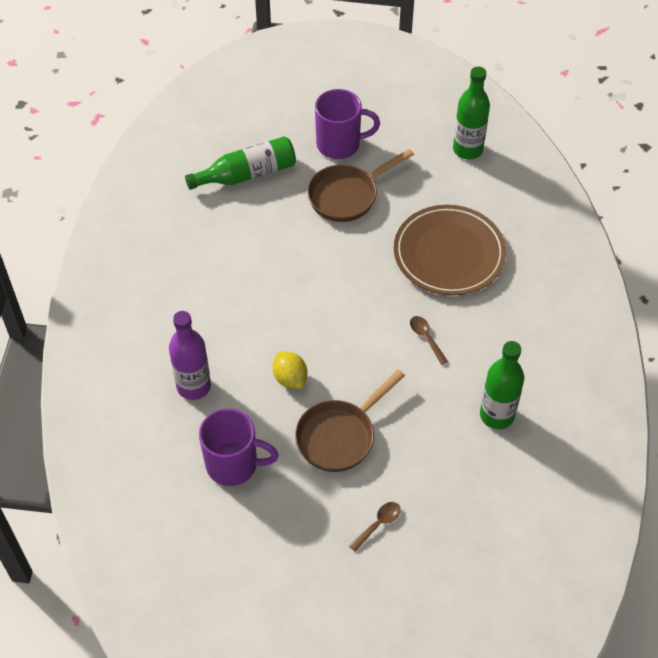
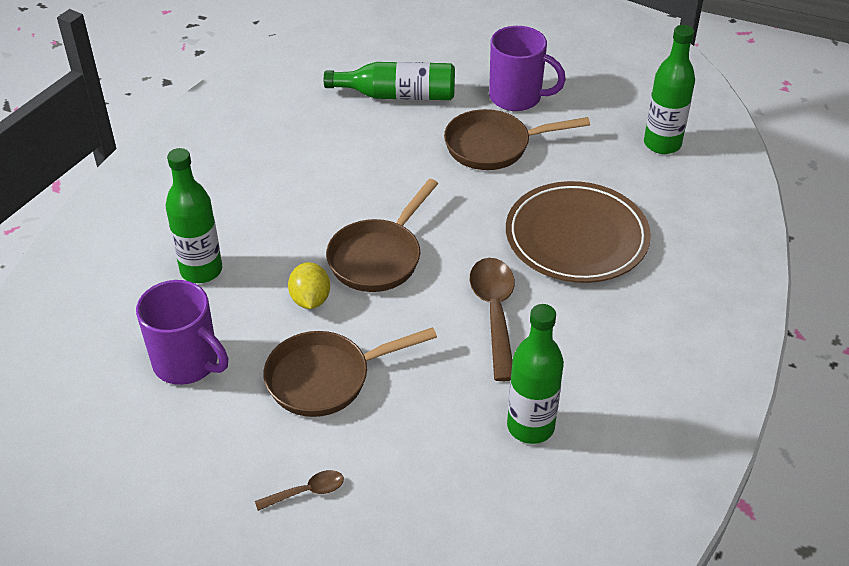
camera: 25 degrees right, 10 degrees down
(193, 386) = (201, 270): purple bottle -> green bottle
(318, 324) = (379, 257): none -> brown pan
(426, 338) = (495, 313): brown spoon -> brown spoon, size x1.95

